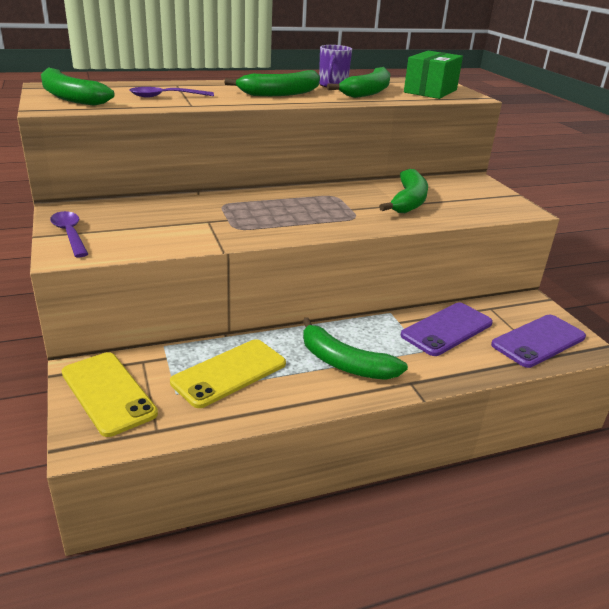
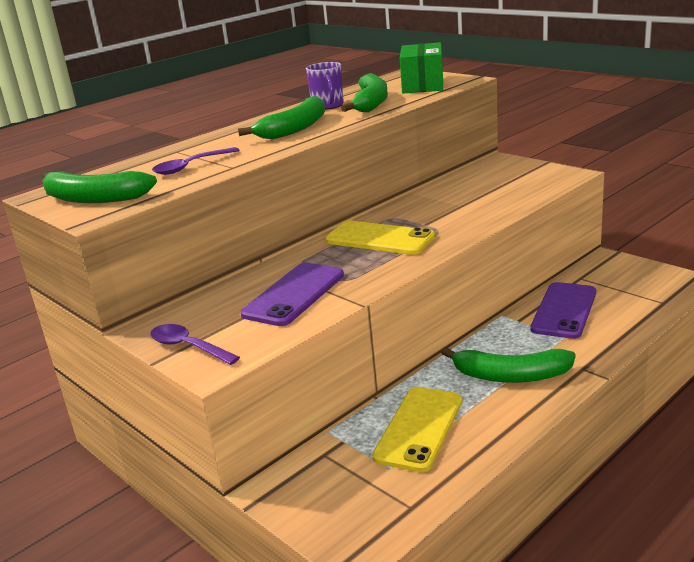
camera: 20 degrees left, 5 degrees down
(108, 393) = (325, 497): yellow phone -> yellow phone (379, 239)
(408, 201) = (465, 199): green banana -> none
(538, 341) = (645, 291): purple phone -> purple phone (294, 294)

